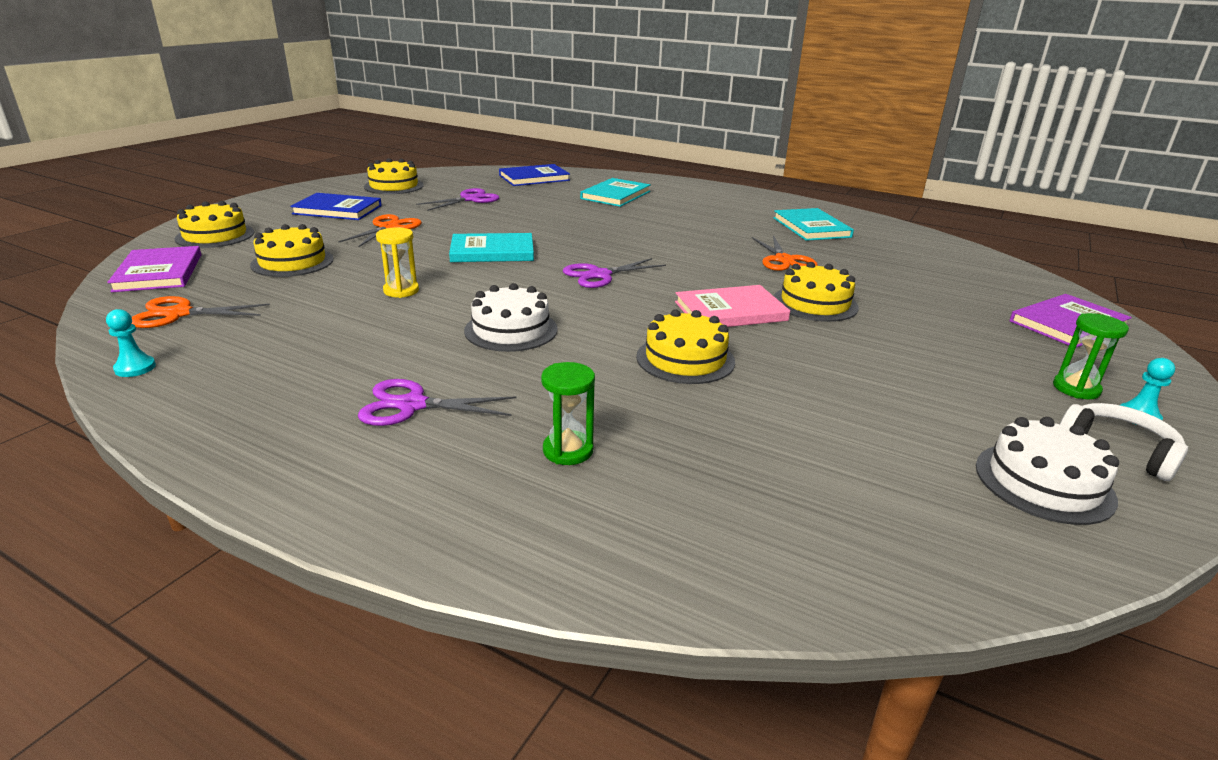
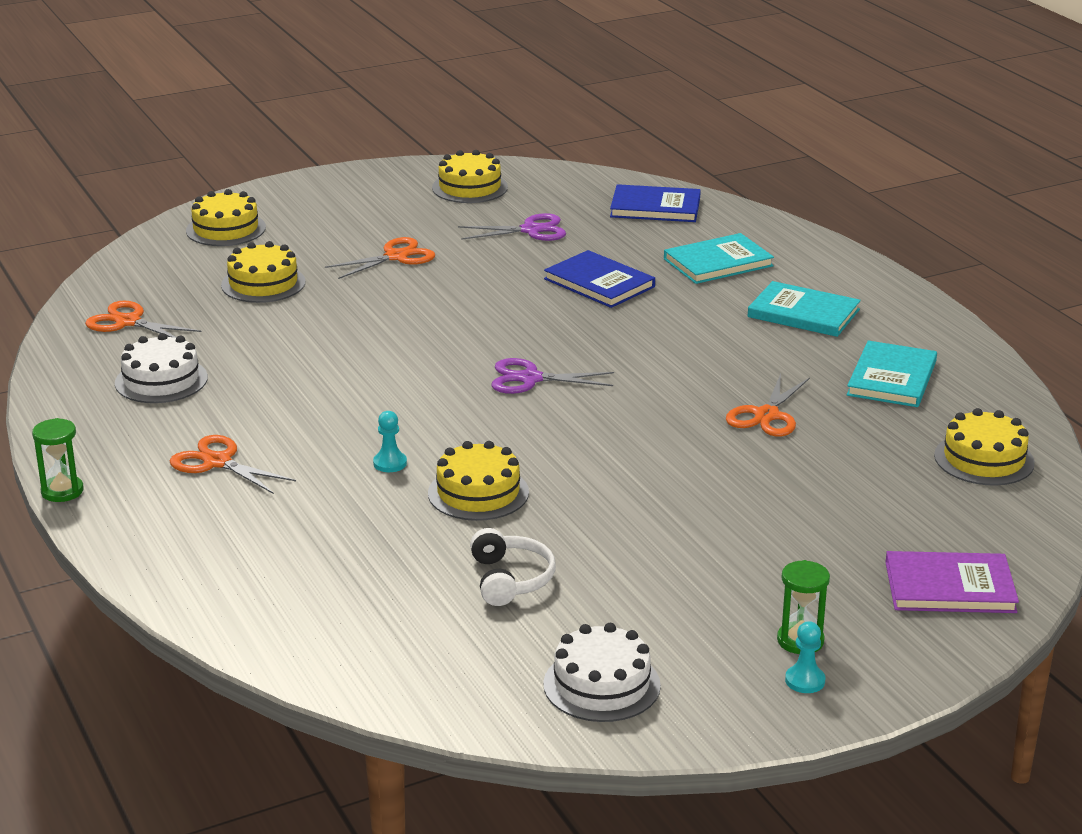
camera: 35 degrees right, 0 degrees up
(135, 368) = (63, 368): turquoise pawn -> turquoise pawn (390, 463)
(159, 272) = (146, 268): purple book -> none
(337, 210) = (371, 216): blue book -> blue book (599, 283)
(401, 291) = (323, 346): yellow hourglass -> none
(412, 405) = (218, 462): purple scissors -> orange scissors
(492, 251) = (461, 318): turquoise book -> turquoise book (803, 313)
(511, 330) = (368, 417): white cake -> white cake (161, 380)
(568, 450) = (283, 534): green hourglass -> green hourglass (62, 491)
(730, 311) = (598, 459): pink book -> none
(815, 303) = (703, 477): yellow cake -> yellow cake (984, 459)
(1117, 450) = (720, 692): white headphones -> white headphones (510, 579)

